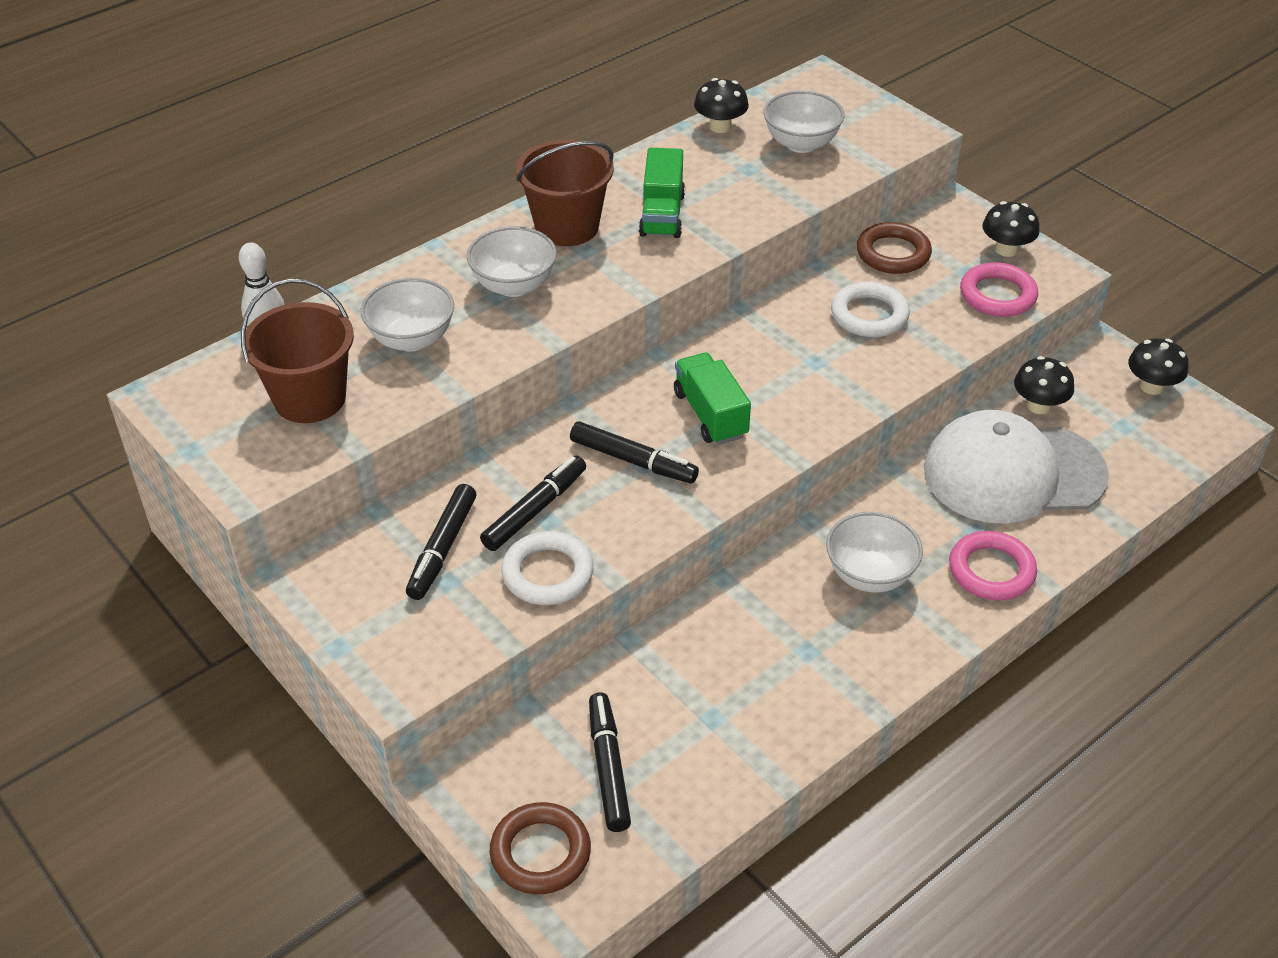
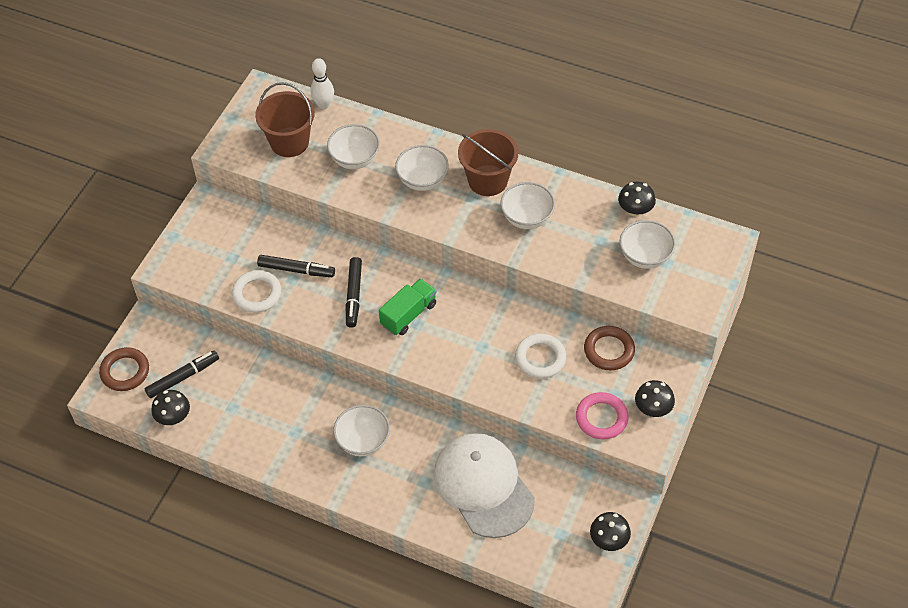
camera: 65 degrees right, 10 degrees up
(442, 548) = (252, 246): black marker -> none
(662, 215) = (527, 218): green truck -> white bowl
(991, 571) = (397, 498): pink ring -> none
(1039, 406) = (552, 483): black mushroom -> black mushroom (173, 417)

